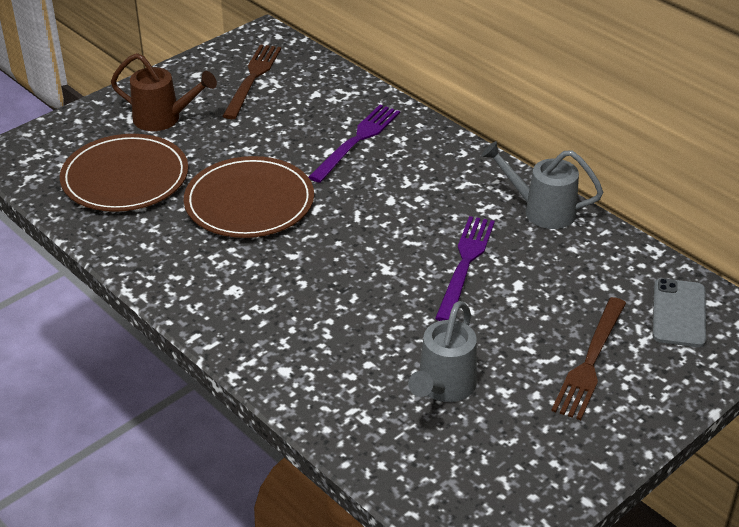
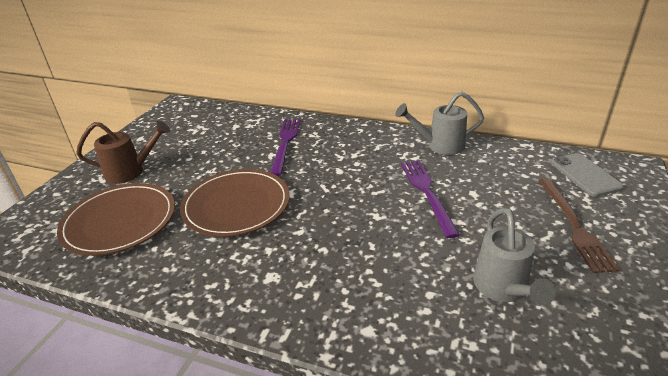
camera: 25 degrees left, 5 degrees down
(252, 79) = (184, 129): brown fork -> none

